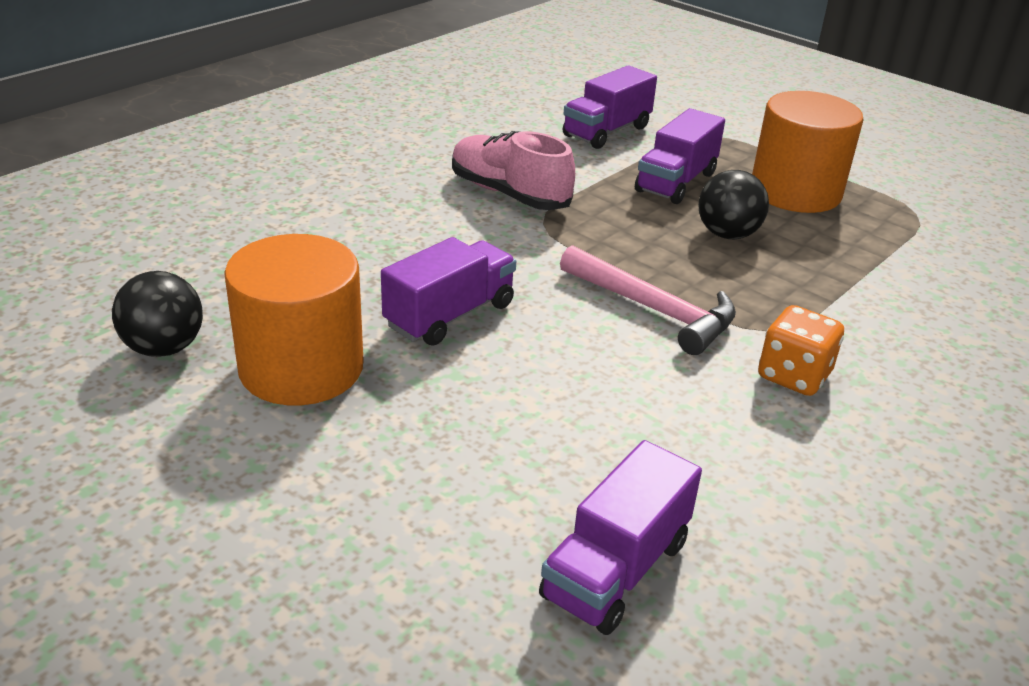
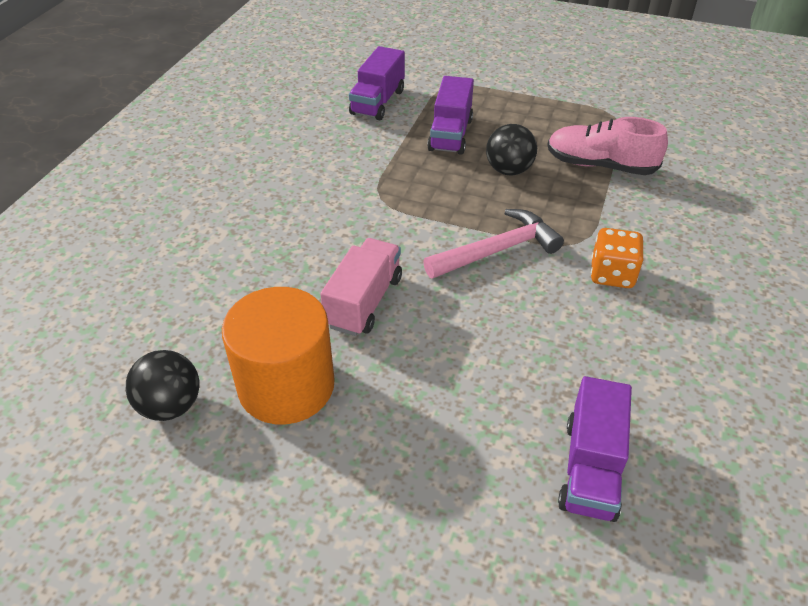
camera: 20 degrees left, 10 degrees up
(450, 315) = (364, 302): purple truck -> pink truck
(509, 194) = (342, 180): pink shoe -> pink shoe (600, 165)
(653, 310) = (497, 250): pink hammer -> pink hammer turned 45 degrees counterclockwise
(795, 192) = (532, 120): orange cylinder -> none

